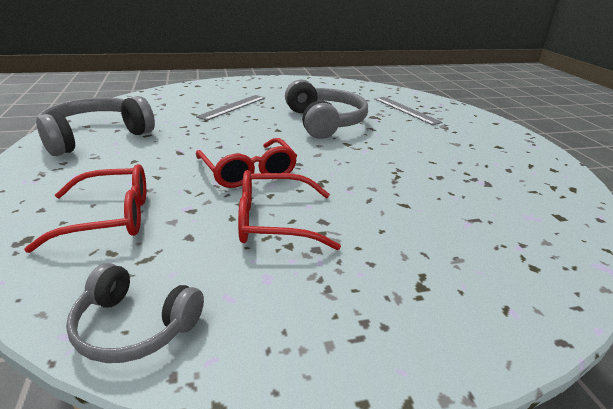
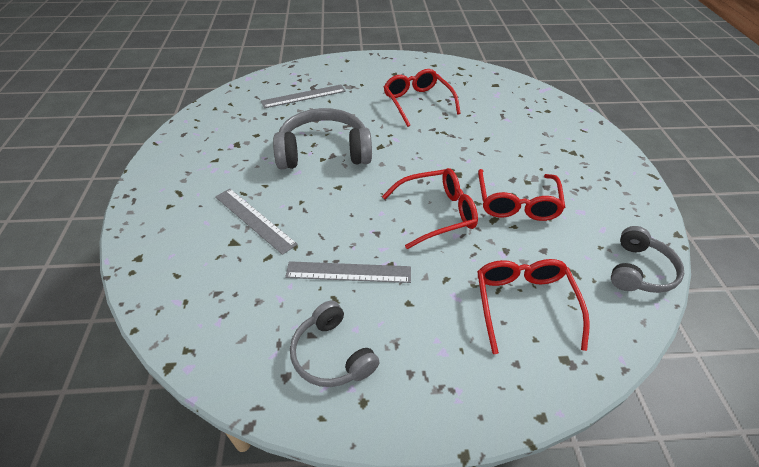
camera: 80 degrees left, 15 degrees up
(96, 136) = (332, 354): grey headphones -> grey headphones, size x0.62
(173, 138) = (348, 272): none -> grey ruler
(447, 160) = (417, 102): none -> red glasses

